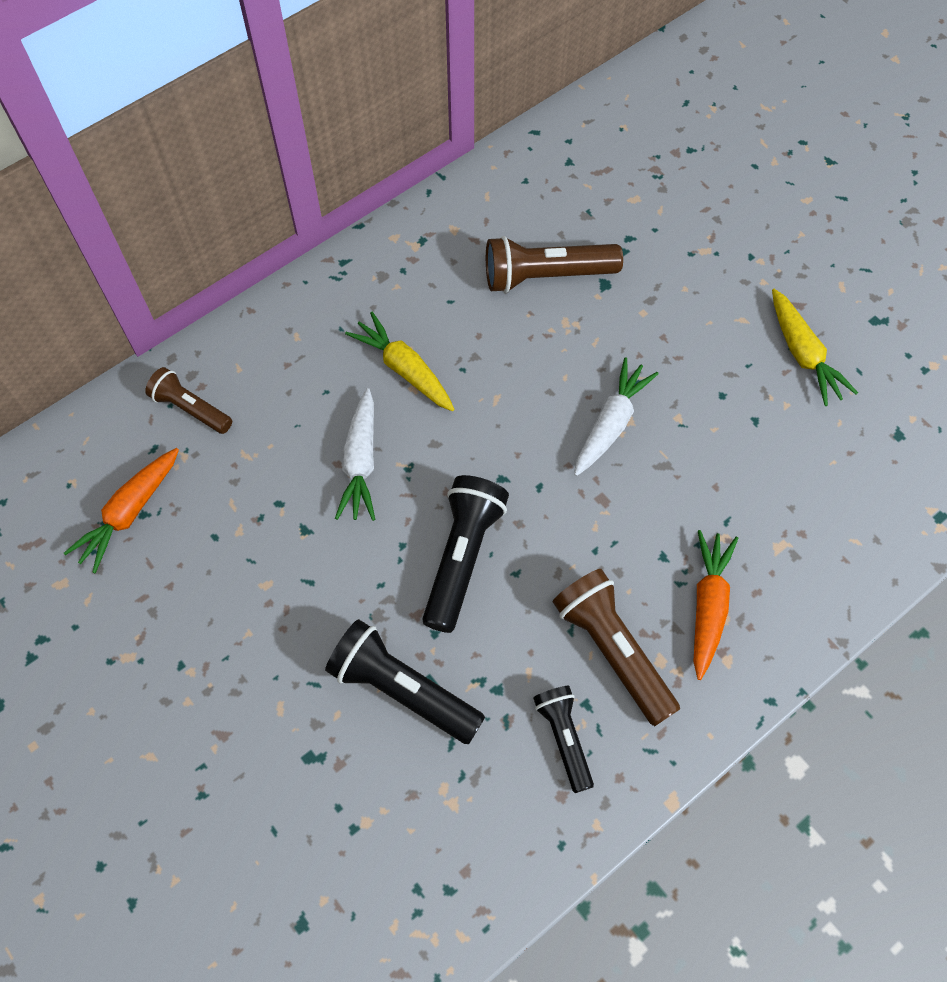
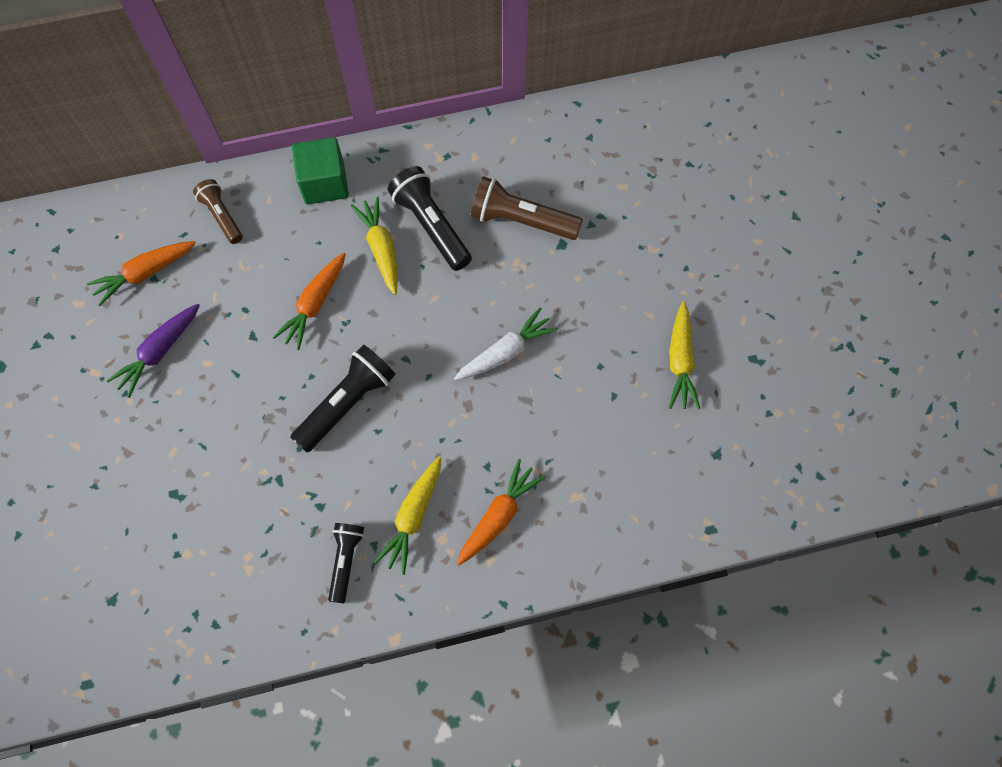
camera: 25 degrees right, 5 degrees up
(198, 596) = (159, 351): none -> purple carrot
(296, 323) = (324, 183): none -> green cube
(360, 462) = (315, 304): white carrot -> orange carrot
(403, 690) = (257, 477): black flashlight -> black flashlight (431, 226)
(612, 650) = (413, 516): brown flashlight -> yellow carrot

